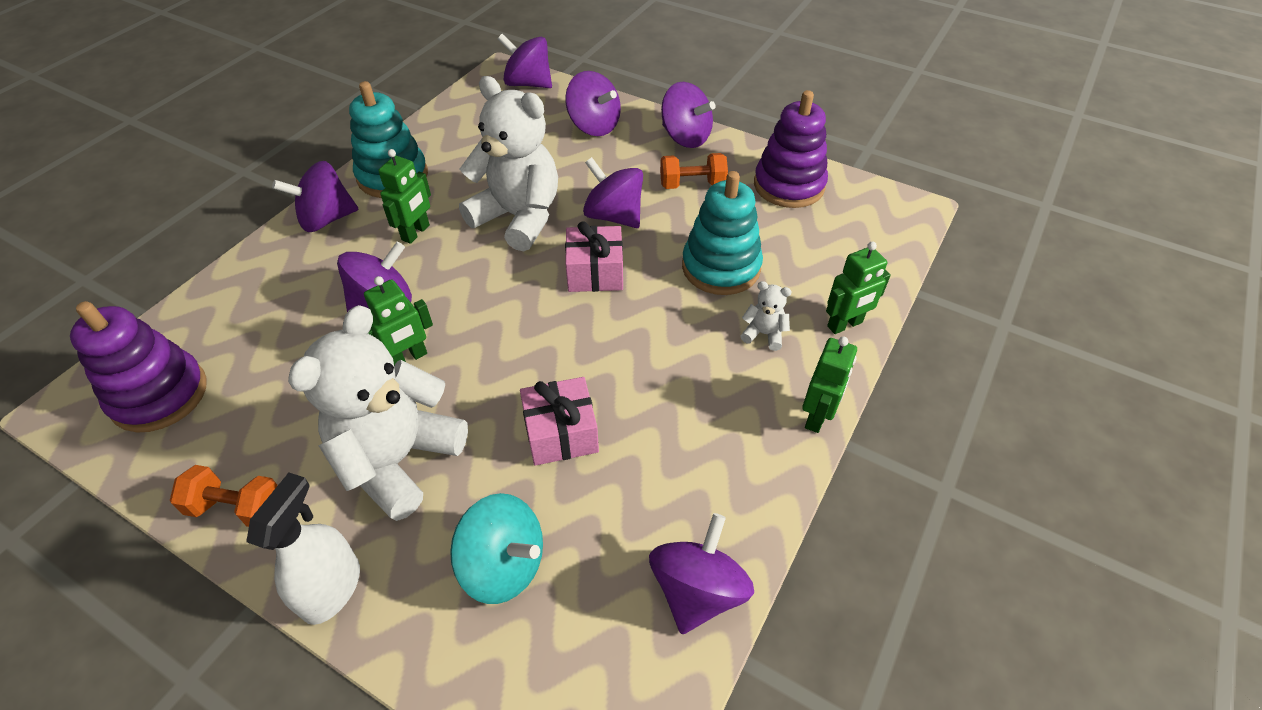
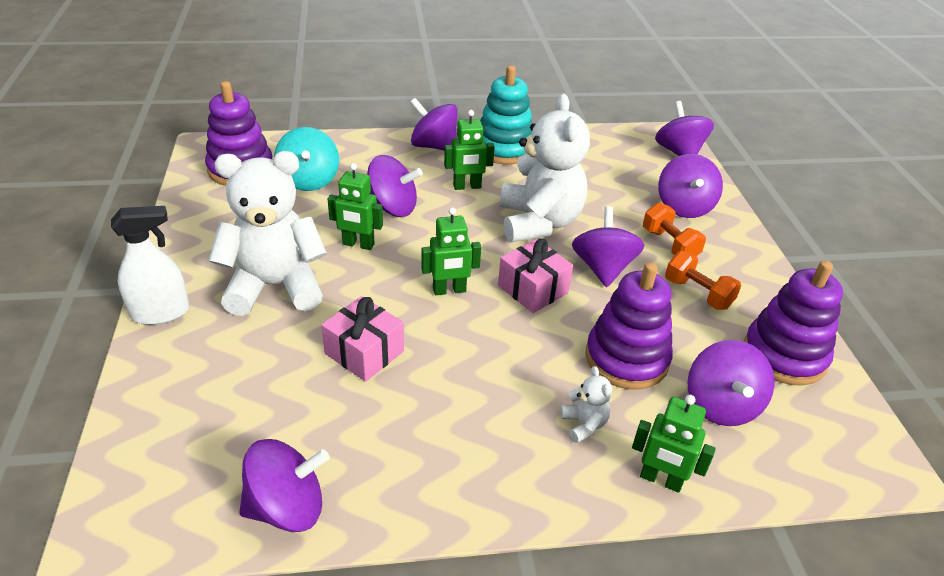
camera: 50 degrees right, 10 degrees down
(238, 508) = (189, 243): orange dumbbell -> orange dumbbell (669, 245)
(503, 565) = (232, 382): turquoise spinning top -> turquoise spinning top (309, 180)
(685, 137) = (747, 261): purple spinning top -> purple spinning top (721, 405)
(721, 267) = (626, 359): turquoise stacking toy -> purple stacking toy
(817, 416) = (530, 508): green robot -> green robot (449, 290)

